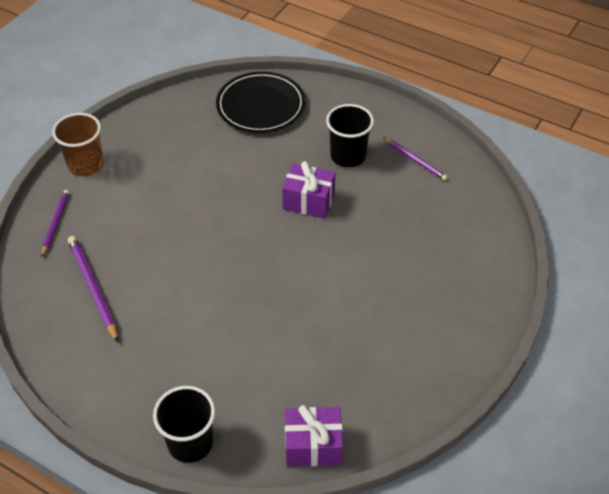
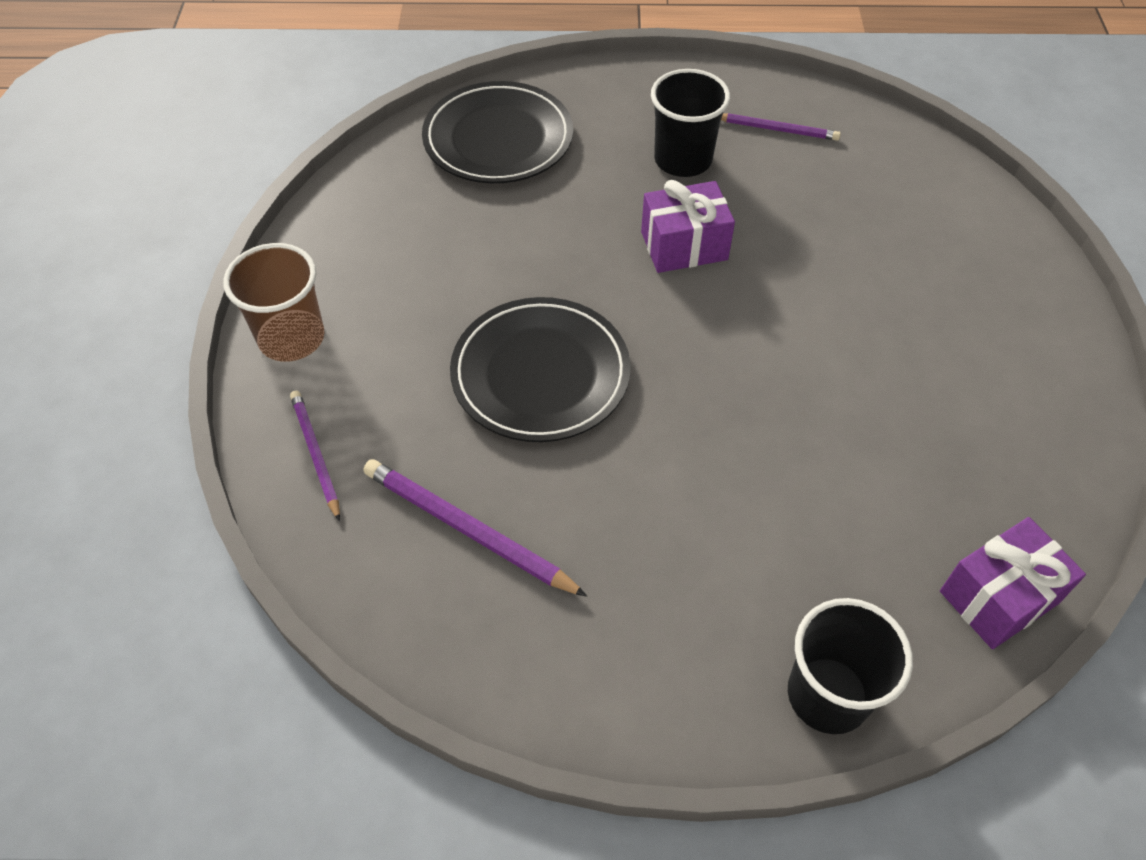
camera: 30 degrees left, 5 degrees up
(183, 233) = (540, 374): none -> black plate

